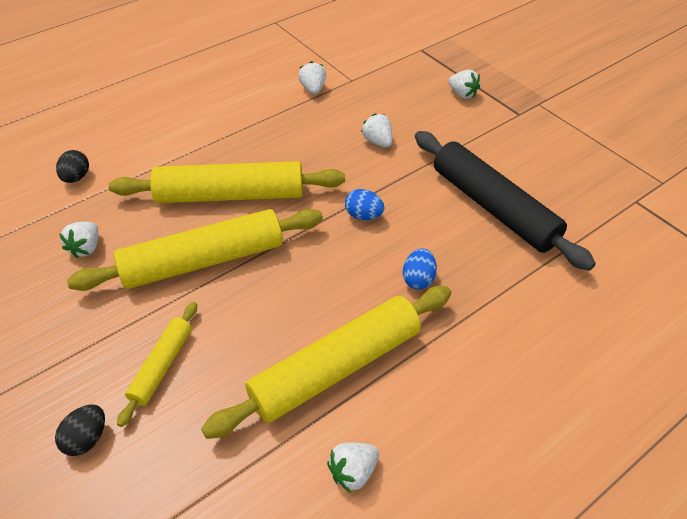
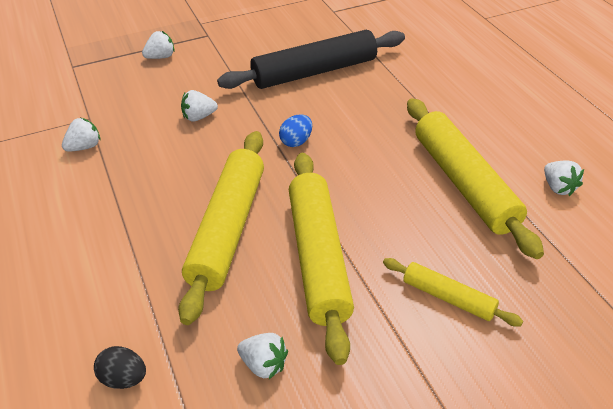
camera: 75 degrees left, 5 degrees down
(87, 439) = (527, 360): black egg -> none
(313, 89) = (84, 147): white strawberry -> white strawberry turned 135 degrees clockwise
(418, 279) = (381, 124): blue egg -> none

